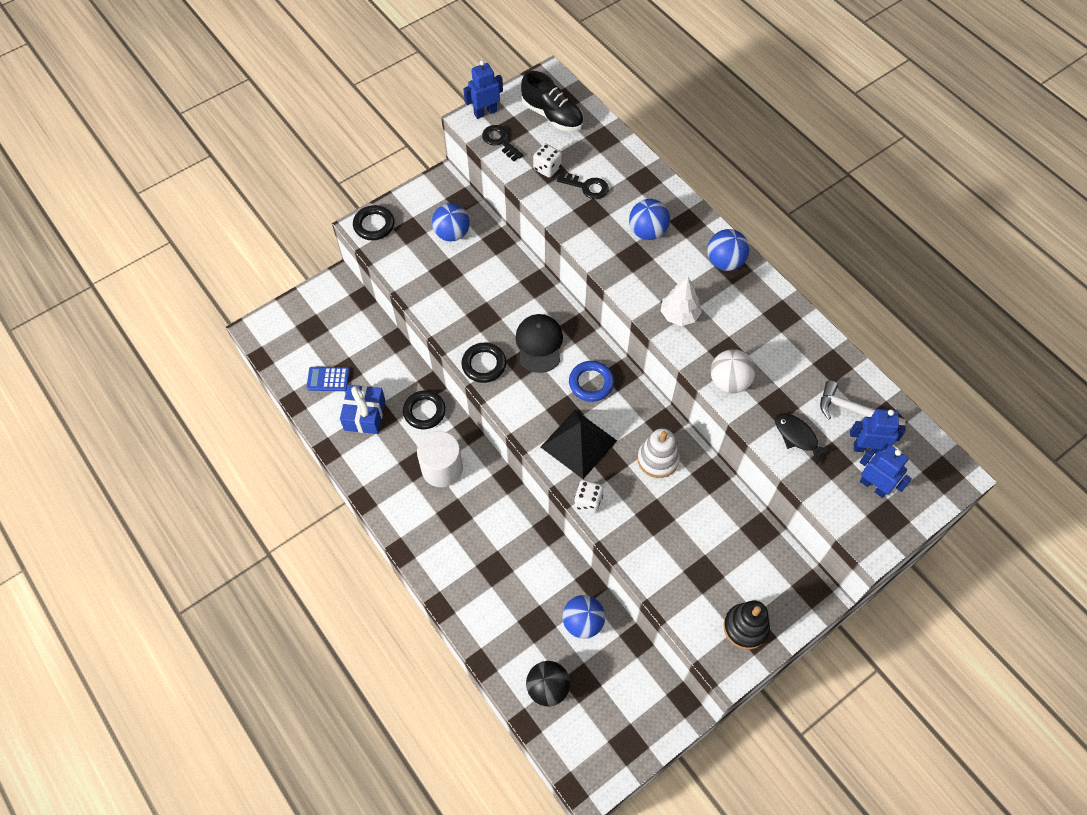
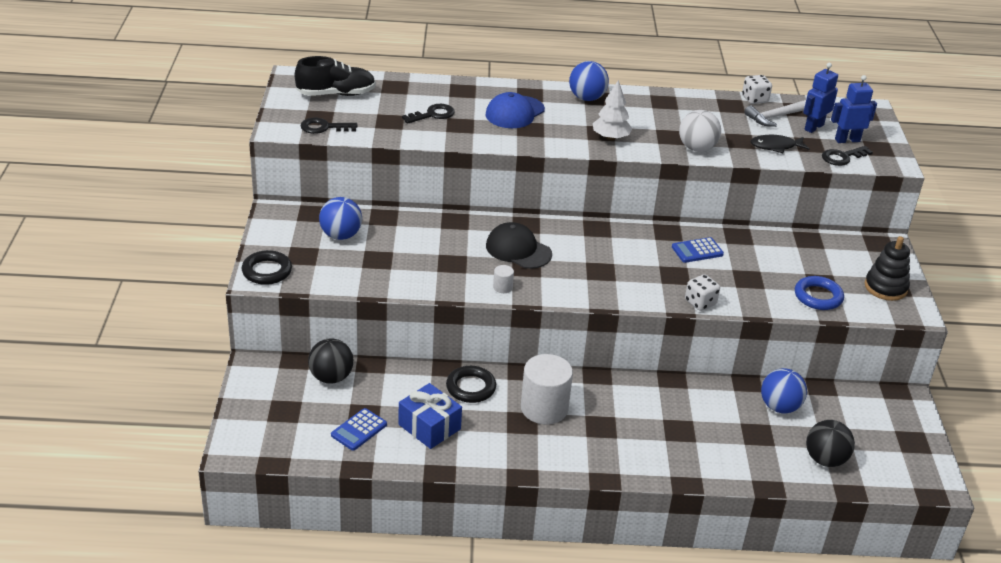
camera: 55 degrees left, 25 degrees down
(364, 328) = (331, 377): none -> black ball
(484, 364) = (502, 287): black ring -> white cylinder
(485, 112) = (281, 119): blue robot -> none
(547, 168) = (386, 121): white dice -> white dice (754, 99)
(579, 443) = (640, 279): black pyramid -> none
(591, 383) = (588, 245): blue ring -> blue ring (818, 296)
(647, 232) = (514, 112): blue ball -> blue cap
(658, 459) = (697, 251): white stacking toy -> blue calculator
(837, 497) = (842, 157): none -> black key

